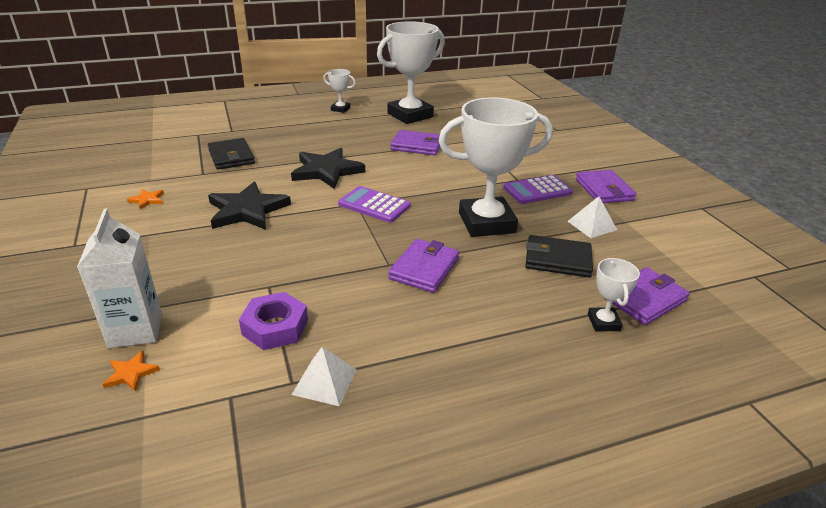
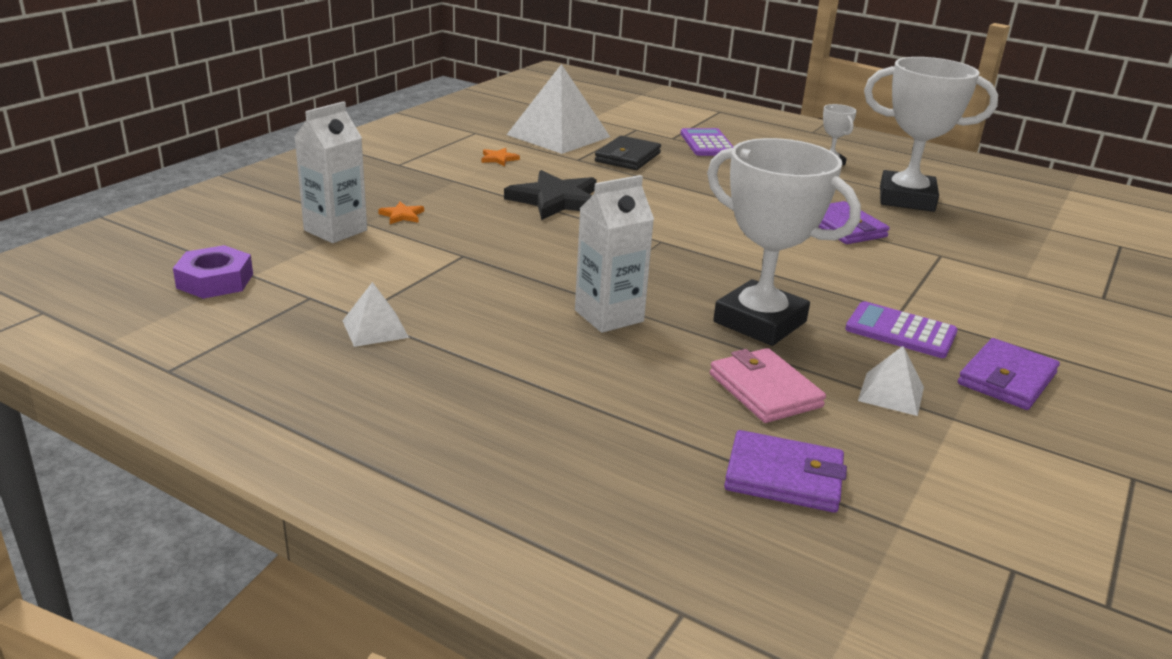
camera: 50 degrees right, 5 degrees down
(131, 373) = (289, 250): orange star -> orange star (402, 215)
(155, 162) = (558, 135): none -> white pyramid
(275, 327) = (414, 280): purple nut -> purple nut (215, 281)
(327, 171) = (691, 205): black star -> none
(374, 205) = (675, 250): purple calculator -> purple calculator (707, 143)
(424, 268) = (609, 316): purple wallet -> white carton
(558, 259) = (765, 390): black wallet -> pink wallet
(603, 322) = (685, 457): white trophy -> none

